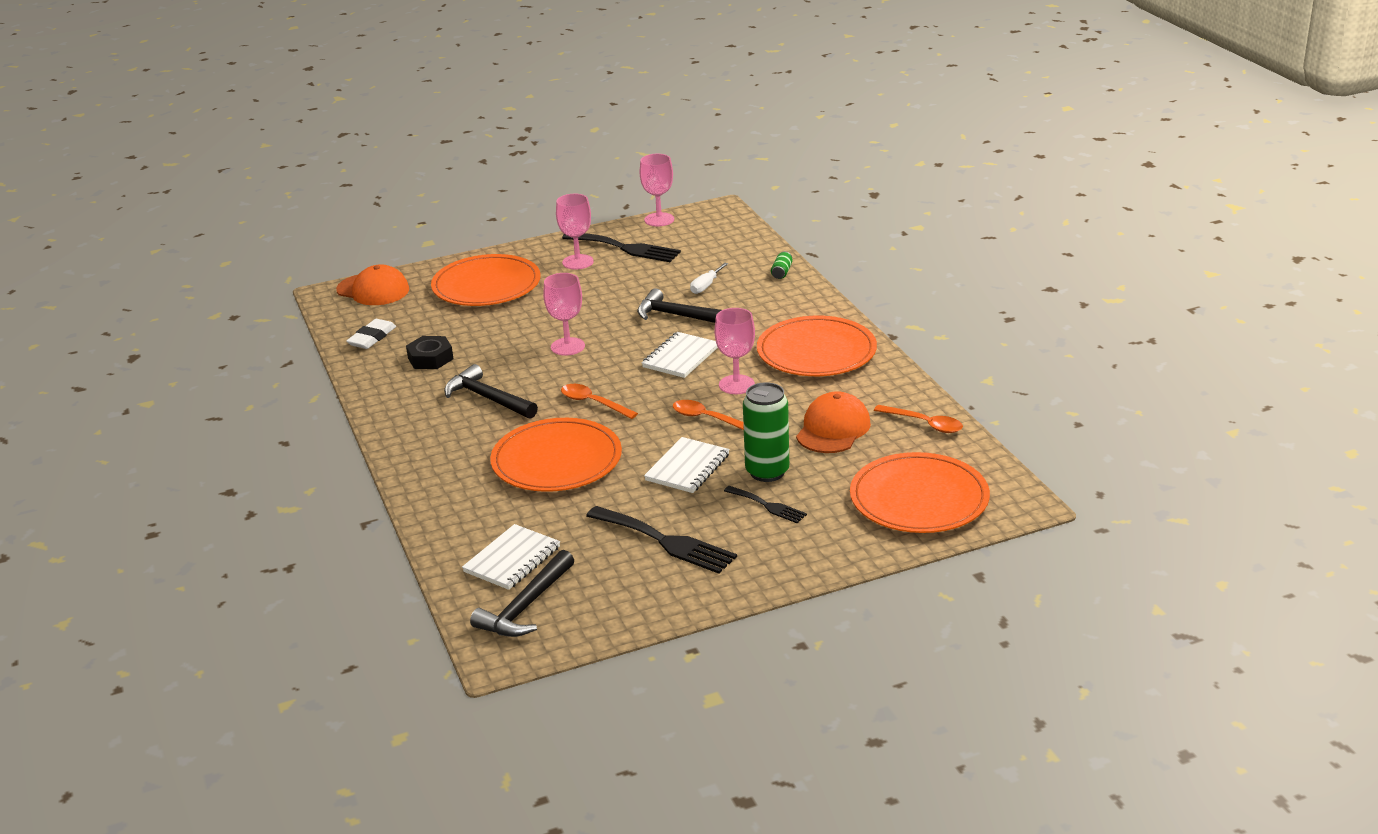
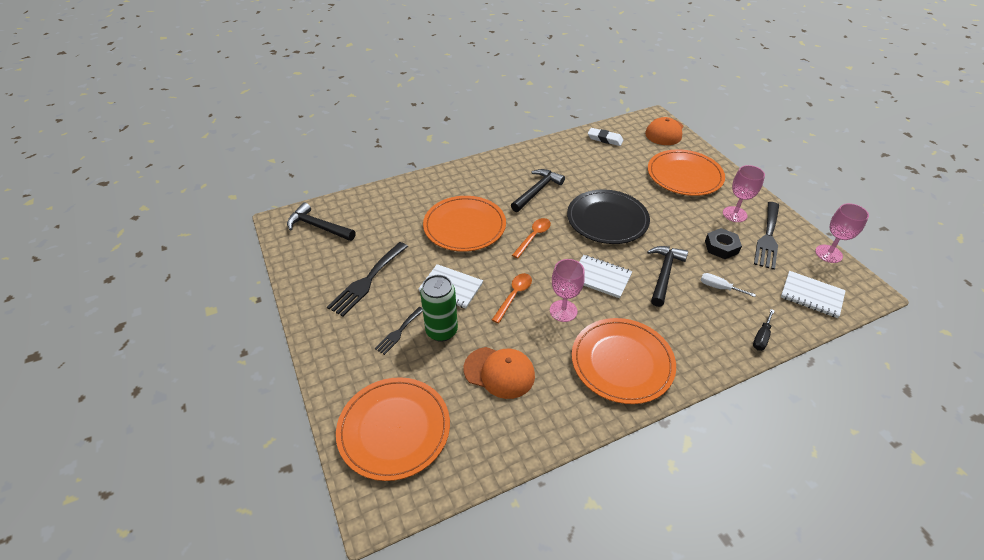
camera: 85 degrees right, 15 degrees up
(430, 358) = (583, 163): black nut -> black nut (721, 247)
(512, 559) = (363, 217): white notebook -> white notebook (811, 295)
(567, 346) = (607, 219): pink goblet -> black plate
(781, 272) = (761, 337): green can -> black screwdriver
(924, 424) = (506, 440): orange spoon -> none

